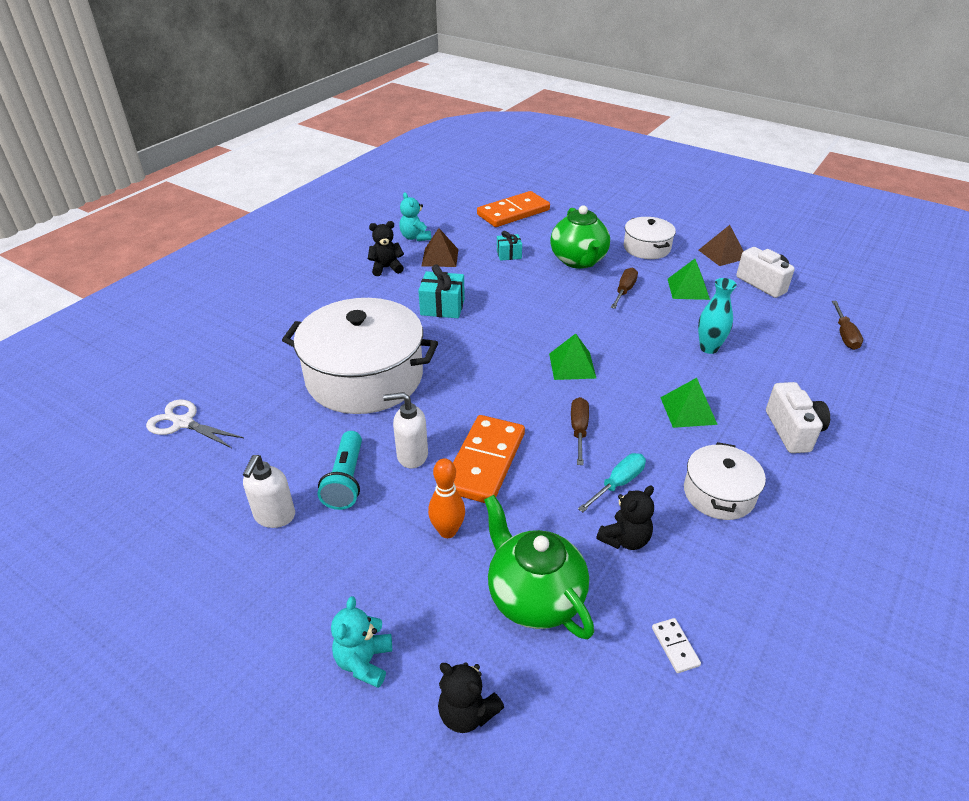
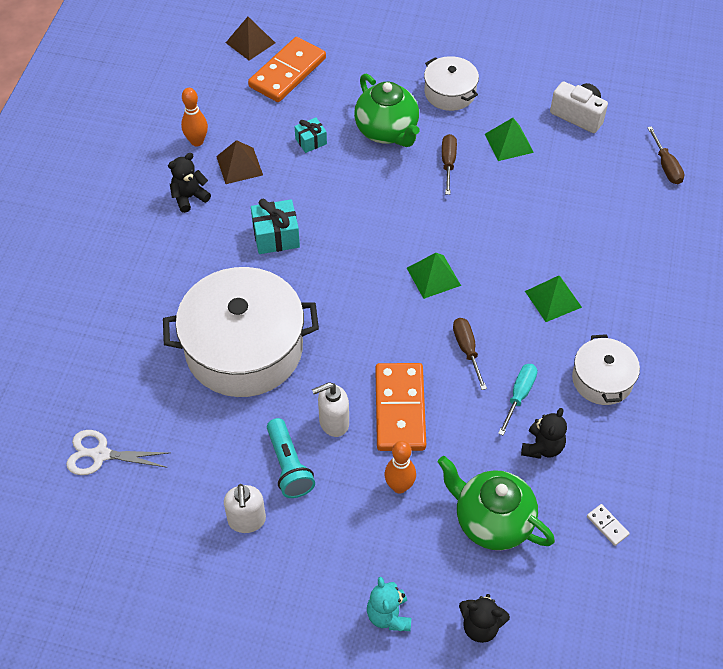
camera: 20 degrees left, 15 degrees up
(415, 237) = (197, 141): turquoise teddy bear -> orange bowling pin
(709, 348) = (550, 218): turquoise vase -> none
(722, 254) = (528, 82): brown pyramid -> brown pyramid (250, 42)
(793, 431) = (645, 295): white camera -> none

